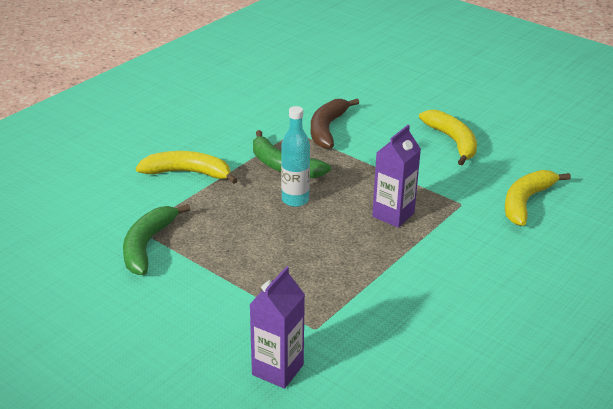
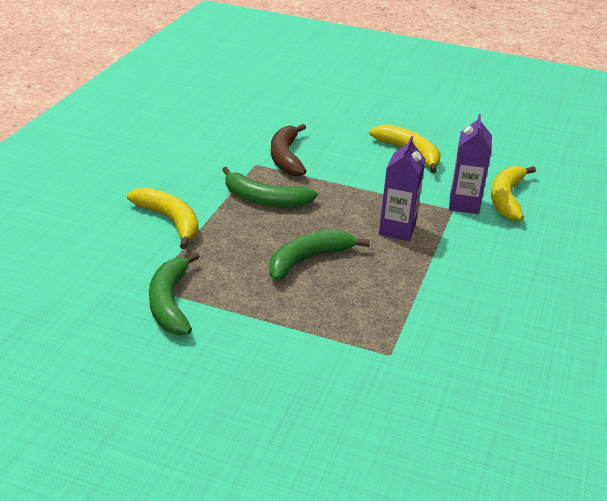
camera: 20 degrees left, 0 degrees up
(188, 173) = (170, 221): yellow banana -> yellow banana turned 60 degrees clockwise
(277, 370) = (378, 403): purple carton -> purple carton (464, 204)
(291, 229) = (308, 260): none -> green banana
(295, 200) = (295, 231): turquoise bottle -> none

